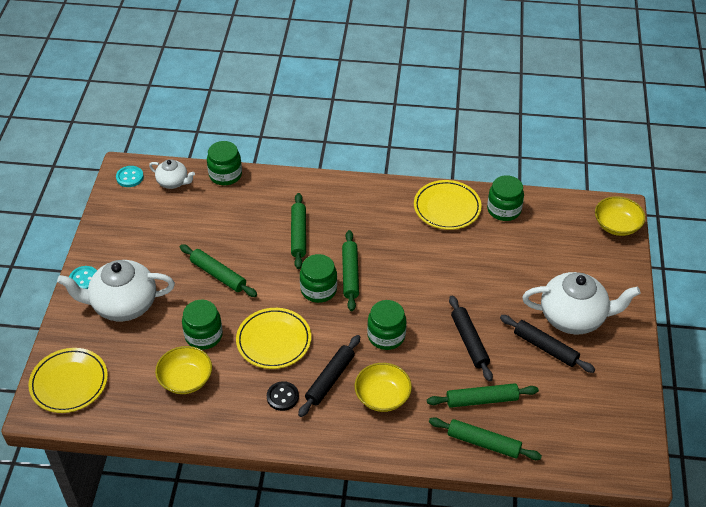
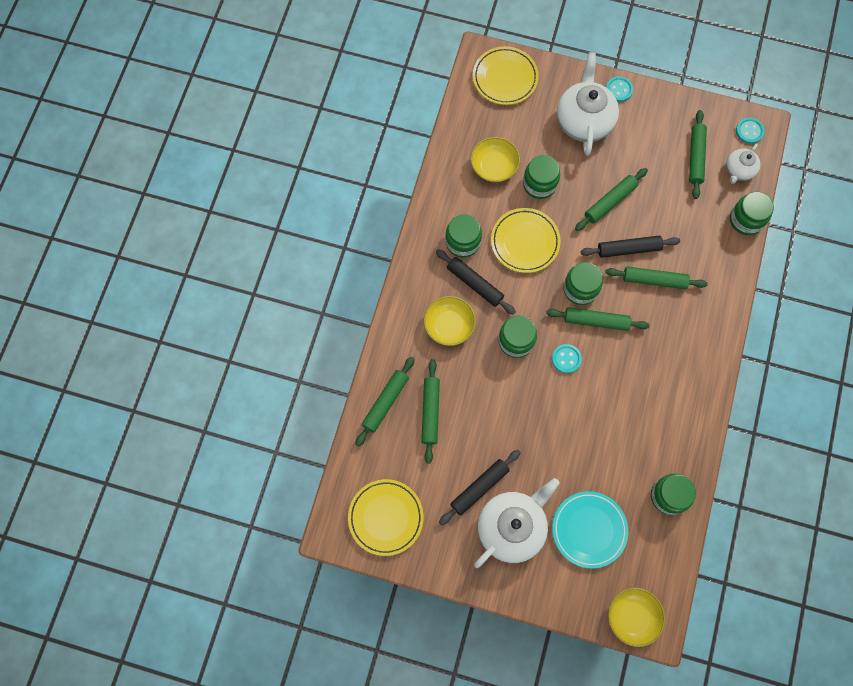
camera: 100 degrees right, 25 degrees up
(161, 214) = (695, 157): none -> green rolling pin
(282, 397) = (462, 242): black button -> green jar
(395, 293) = (566, 359): none -> turquoise button
(447, 208) = (677, 435): yellow plate -> yellow plate (386, 517)
(469, 342) = (497, 416): black rolling pin -> black rolling pin (628, 249)
(554, 261) = (589, 530): none -> turquoise plate
(573, 317) = (512, 527): white teapot -> white teapot turned 150 degrees counterclockwise

